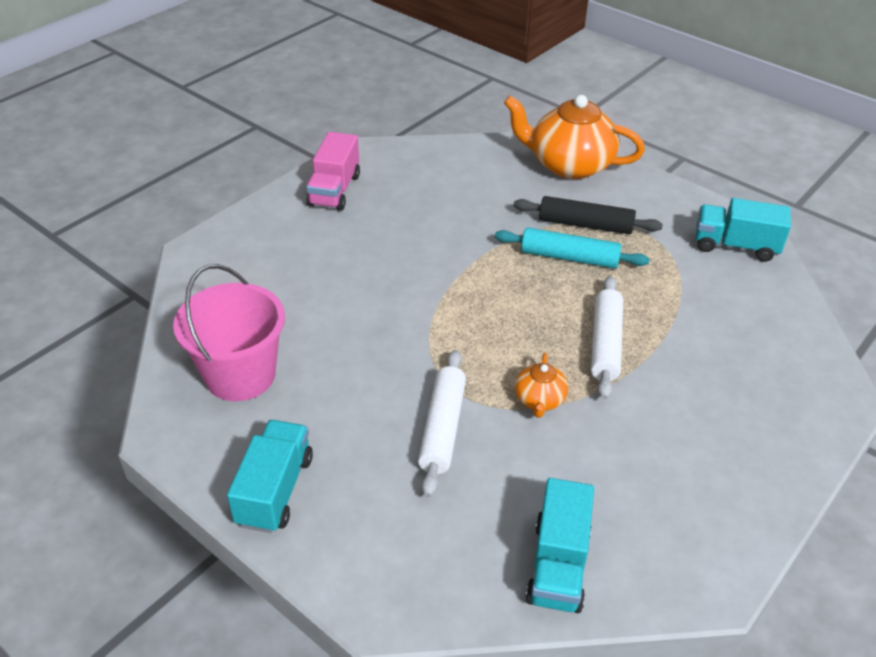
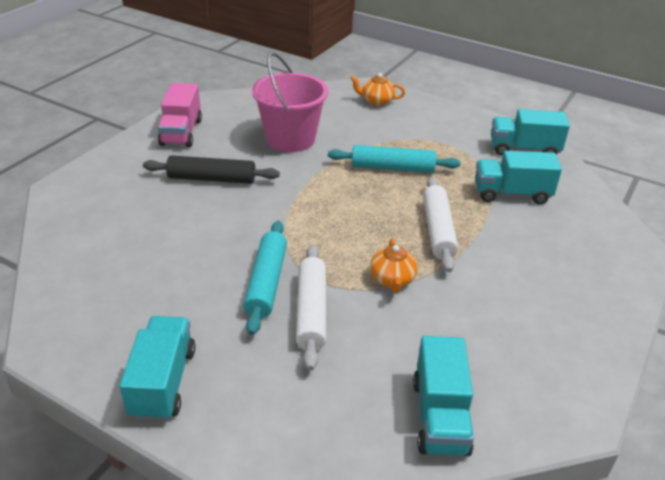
camera: 10 degrees left, 5 degrees down
(240, 375) = (116, 286): pink bucket -> pink bucket (290, 139)
(400, 388) = (266, 282): none -> turquoise rolling pin
(569, 165) = (376, 101): orange teapot -> orange teapot, size x0.47
(585, 224) = (400, 143): black rolling pin -> black rolling pin (212, 179)
(705, 304) = (511, 194): none -> turquoise truck

